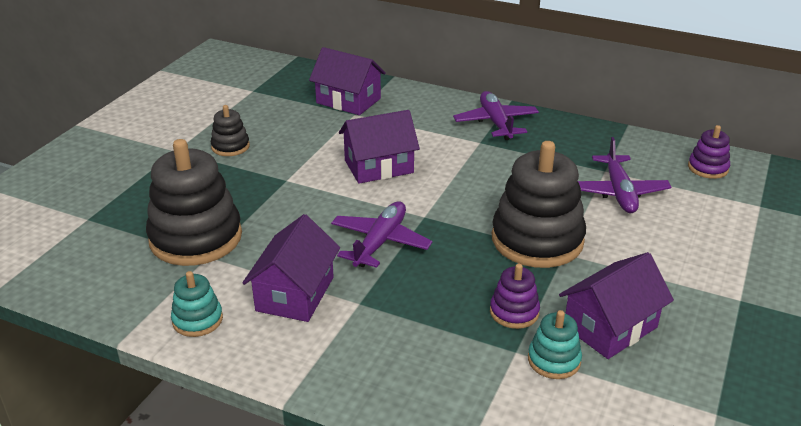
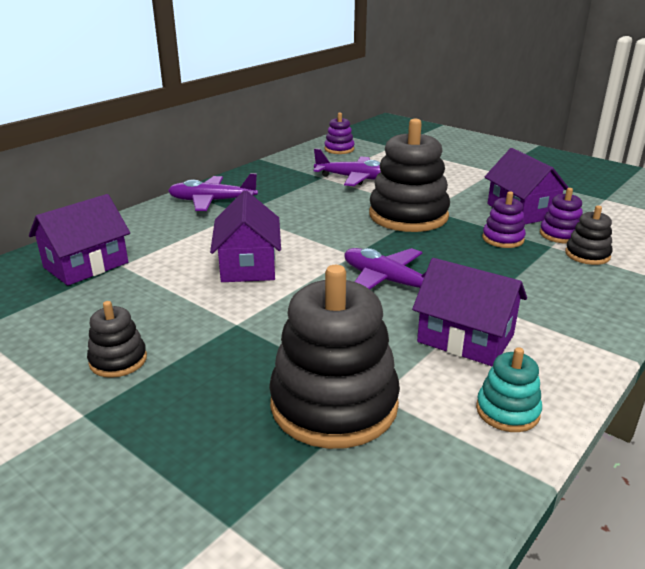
camera: 75 degrees left, 5 degrees down
(506, 382) = (587, 255): none -> black stacking toy
(554, 360) = (560, 234): turquoise stacking toy -> purple stacking toy

